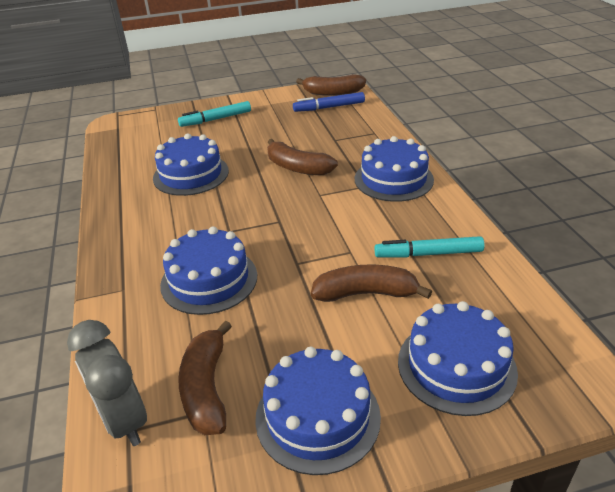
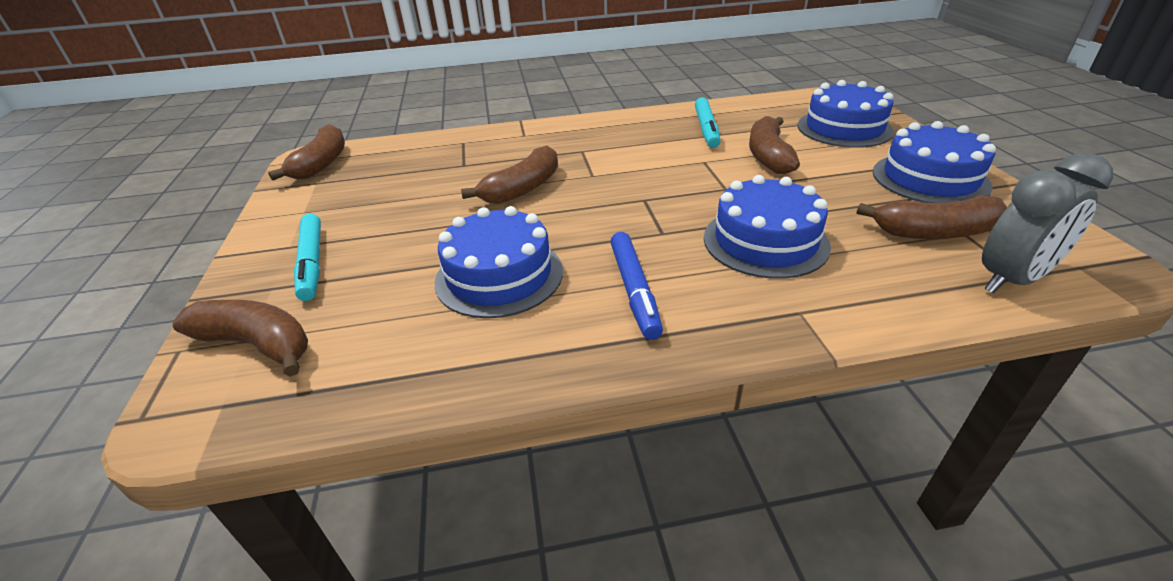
camera: 85 degrees left, 0 degrees up
(153, 124) = (257, 344): none -> brown banana
(329, 107) = (366, 167): blue marker -> blue marker (634, 290)
(393, 179) = (574, 137): blue cake -> none

